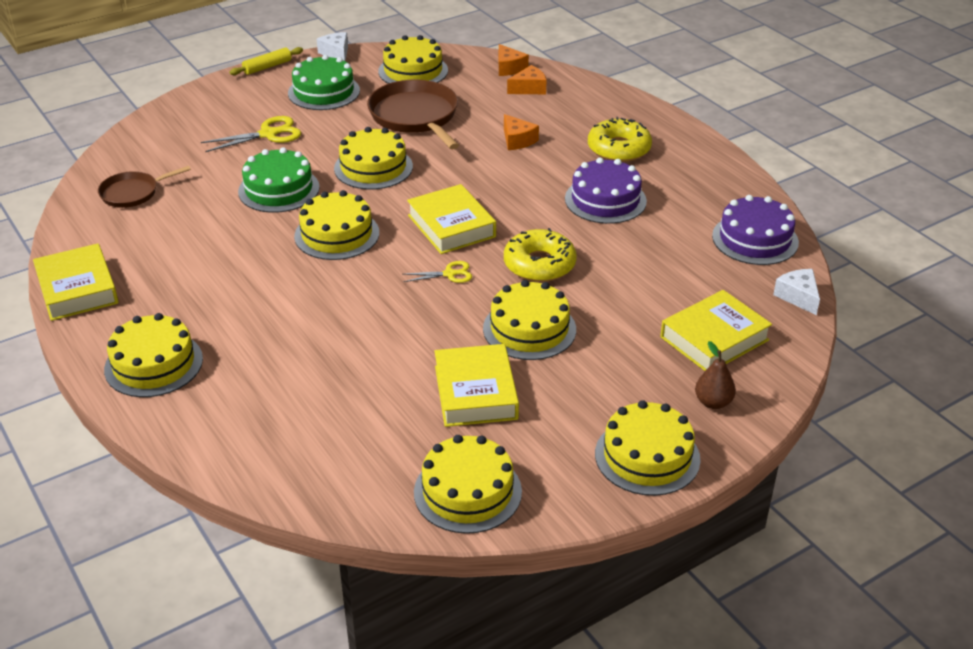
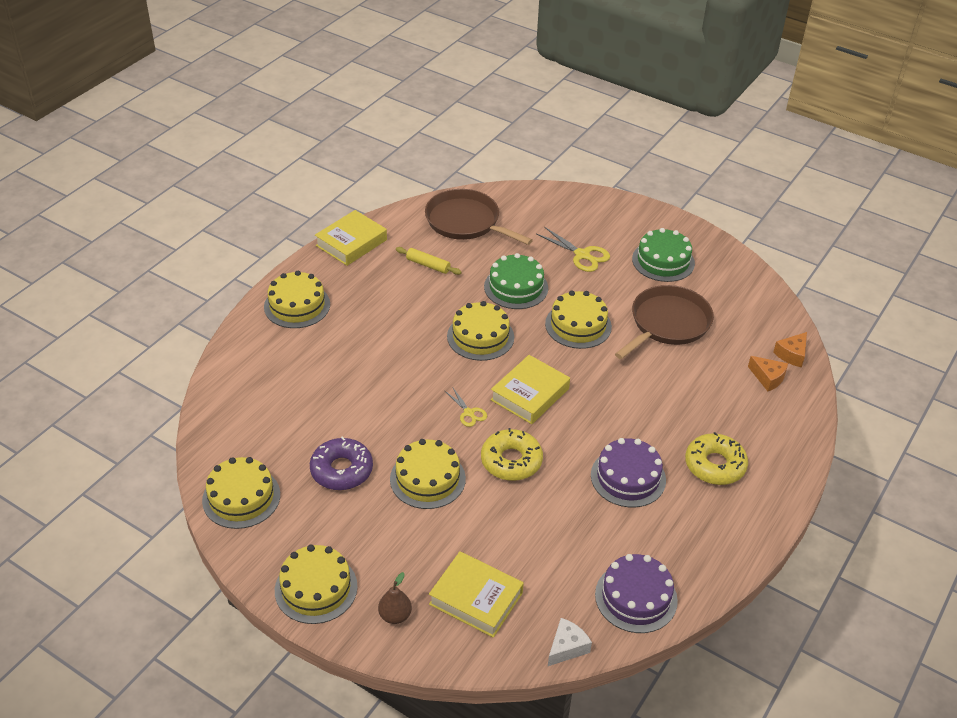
camera: 65 degrees right, 5 degrees up
(132, 193) = (465, 222): brown pan -> brown pan, size x1.73
(267, 67) = (674, 219): yellow rolling pin -> yellow rolling pin (428, 265)
(336, 53) = (726, 246): white cheese -> none
(413, 71) = (736, 298): yellow cake -> none
(475, 392) = (341, 470): yellow book -> purple donut
(517, 140) = (678, 395): orange cheese -> none

